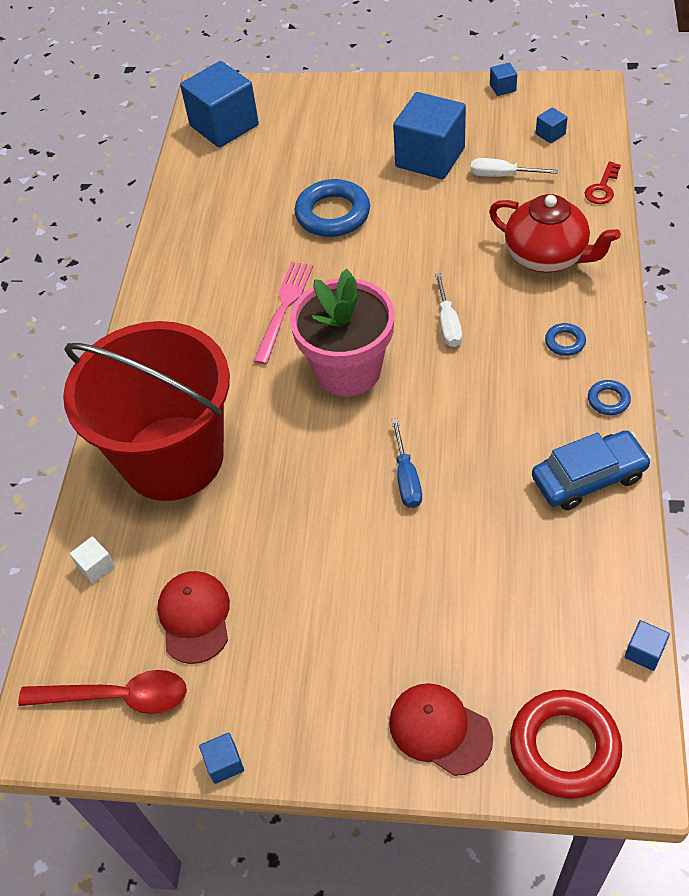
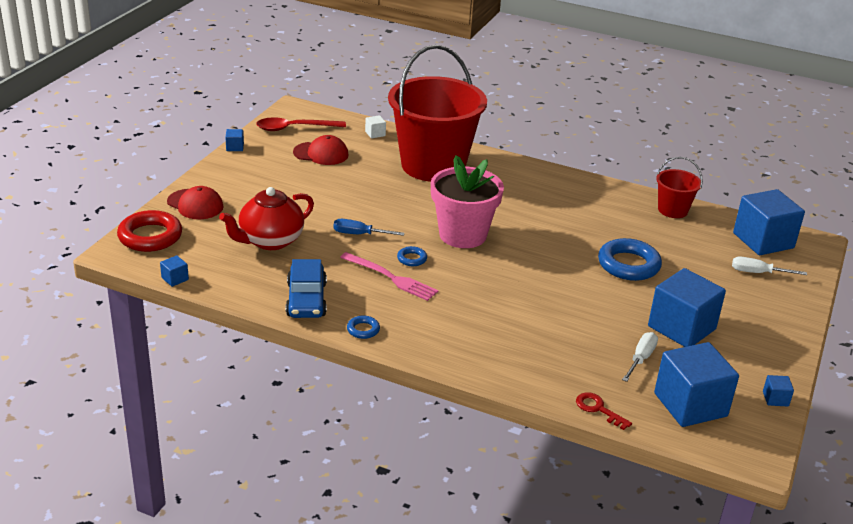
camera: 100 degrees right, 20 degrees down
(117, 697) = (294, 128): red spoon -> red spoon turned 60 degrees clockwise
(189, 200) = (672, 210): none -> red bucket
(284, 308) = (537, 224): pink fork -> pink fork (391, 278)
(440, 729) = (195, 204): red cap -> red cap turned 75 degrees clockwise
(448, 324) = (481, 284): white screwdriver -> white screwdriver (758, 273)
(547, 257) = (526, 350): red teapot -> red teapot (270, 241)
(550, 134) = (690, 405): blue cube -> blue cube, size x2.47
(565, 342) = (430, 329): blue ring -> blue ring (412, 259)

